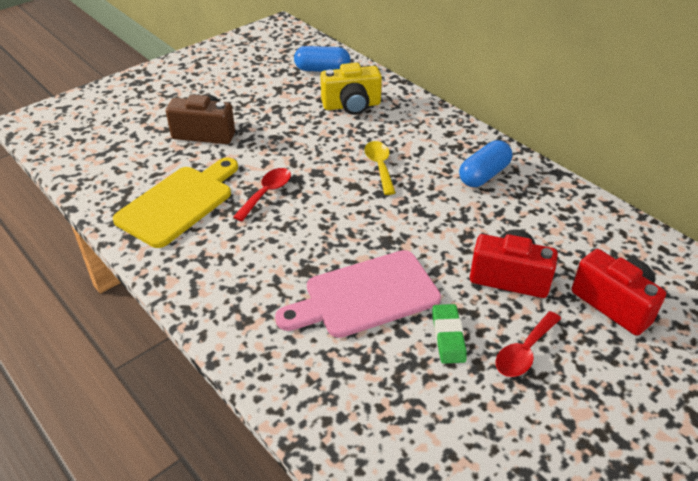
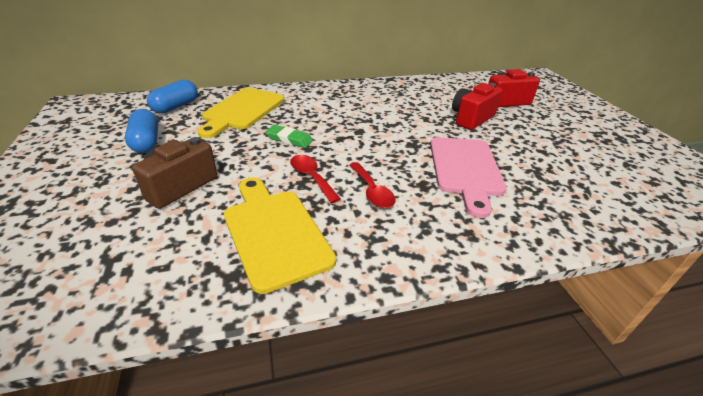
camera: 65 degrees left, 5 degrees down
(351, 105) = (242, 110): yellow camera -> yellow cutting board
(379, 166) = (329, 123): yellow spoon -> none
(448, 336) = (516, 152): green eraser -> green eraser (289, 139)
(484, 175) = (373, 96): blue capsule -> blue capsule (146, 142)
(524, 352) = (535, 134): red spoon -> red spoon (372, 191)

